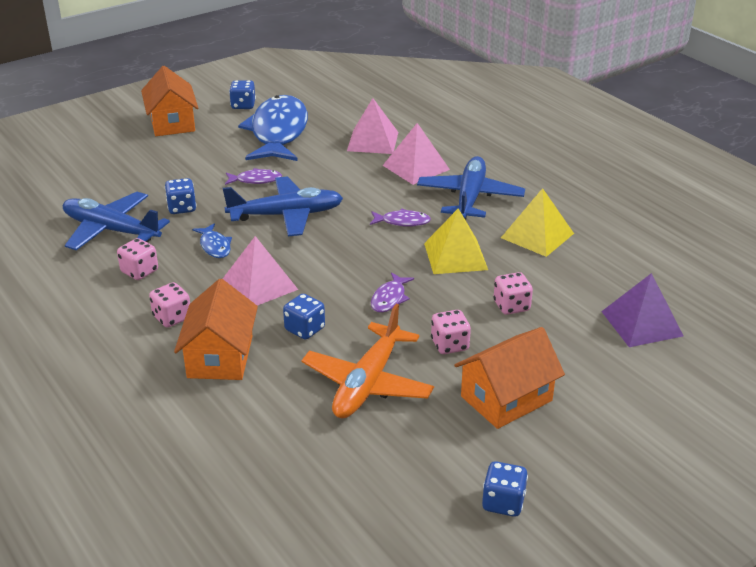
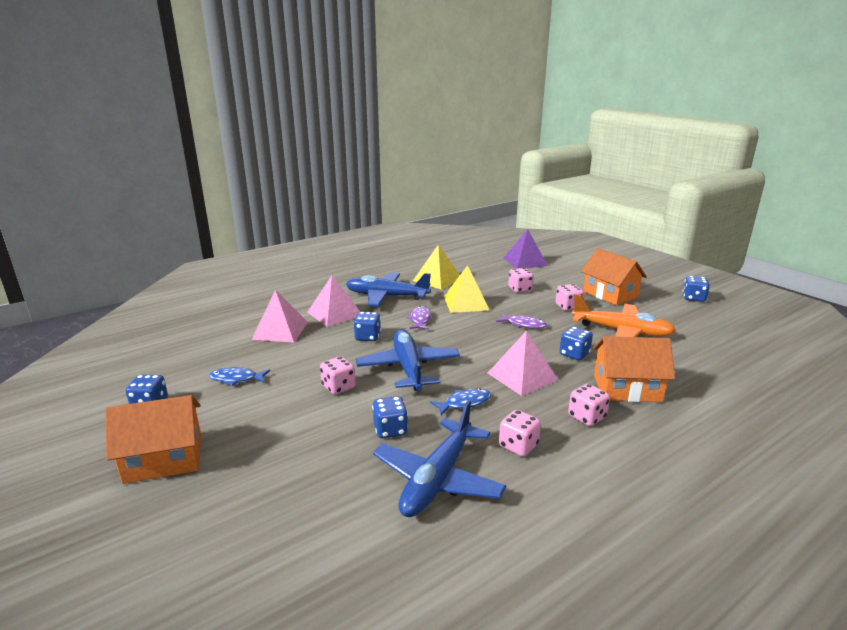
camera: 90 degrees left, 10 degrees down
(256, 180) = (338, 387): purple fish -> pink dice
(278, 132) = (236, 379): blue fish -> blue fish, size x0.41
(356, 190) = (367, 337): none -> blue dice

